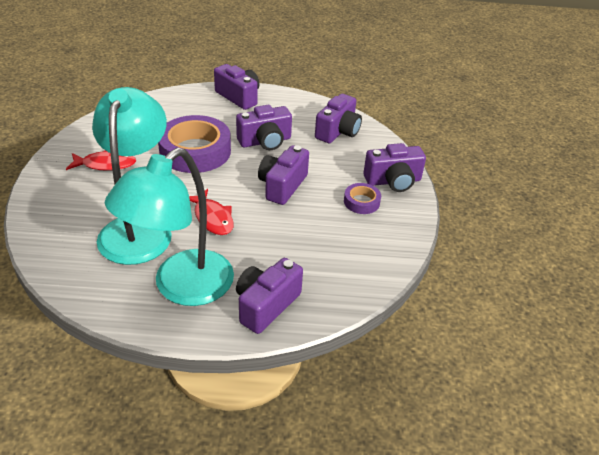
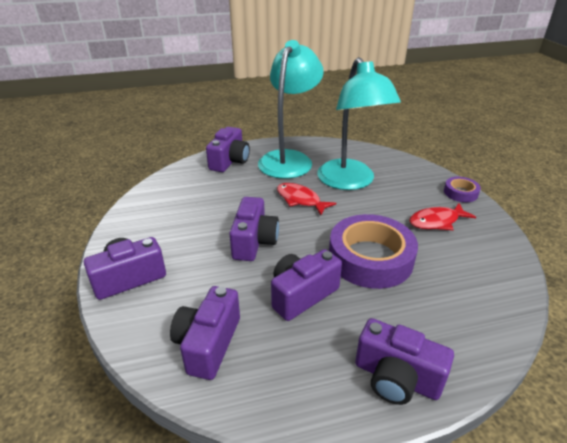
camera: 165 degrees right, 5 degrees down
(361, 202) = (167, 244): purple tape -> purple tape (460, 193)

